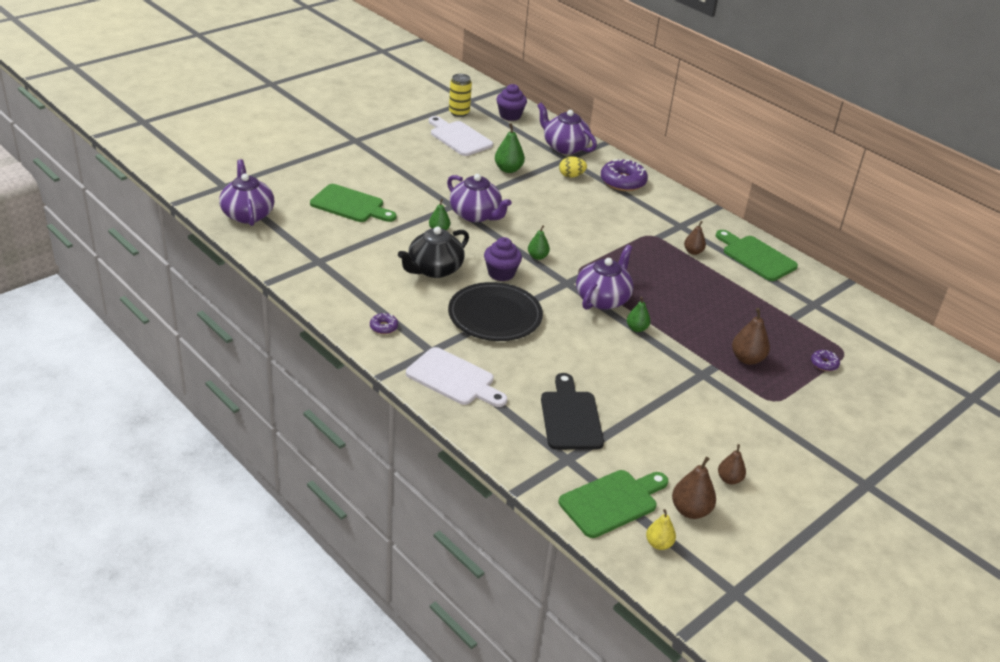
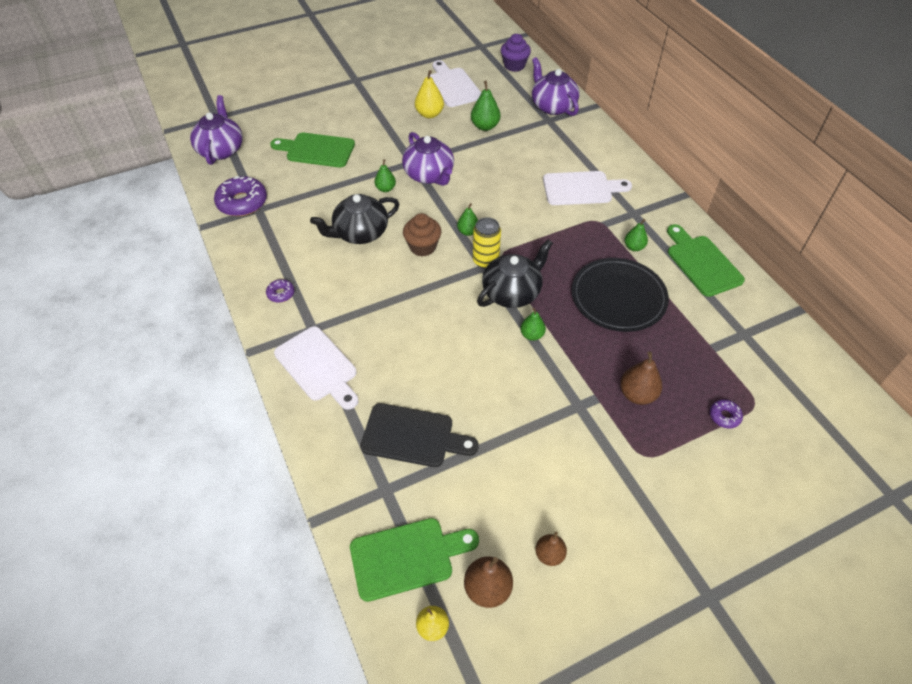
camera: 20 degrees right, 15 degrees up
(350, 205) = (317, 150): green cutting board -> green cutting board turned 150 degrees clockwise
(448, 164) = (429, 114): none -> yellow pear
(459, 112) = (466, 58): yellow can -> yellow can (485, 260)
(495, 316) = (393, 296): black plate -> black plate (618, 297)
(501, 273) = (422, 247): purple cupcake -> brown cupcake
(570, 417) = (412, 436): black cutting board -> black cutting board turned 90 degrees clockwise
(571, 176) = (544, 140): yellow egg -> none
(603, 299) = (512, 292): purple teapot -> black teapot
(623, 182) = (595, 153): purple donut -> purple donut (242, 202)
(624, 211) = (581, 188): none -> white cutting board
(693, 252) = (634, 247): brown pear -> green pear

